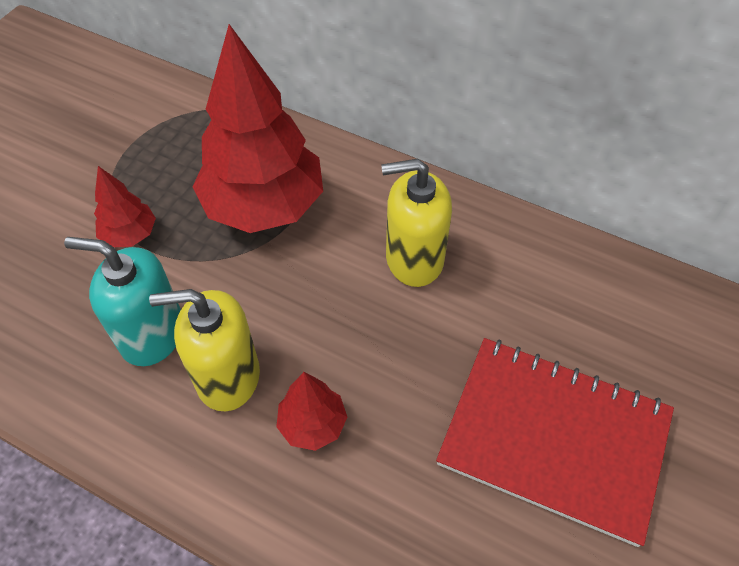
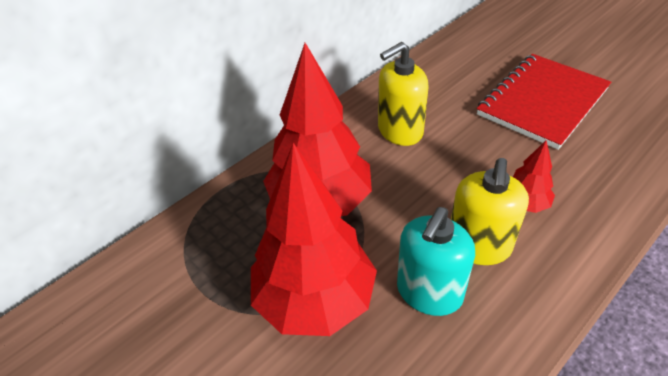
camera: 70 degrees left, 10 degrees down
(130, 235) = (315, 299): red tree -> red tree, size x2.17
(414, 259) = (400, 131): yellow soap dispenser -> yellow soap dispenser turned 45 degrees clockwise

